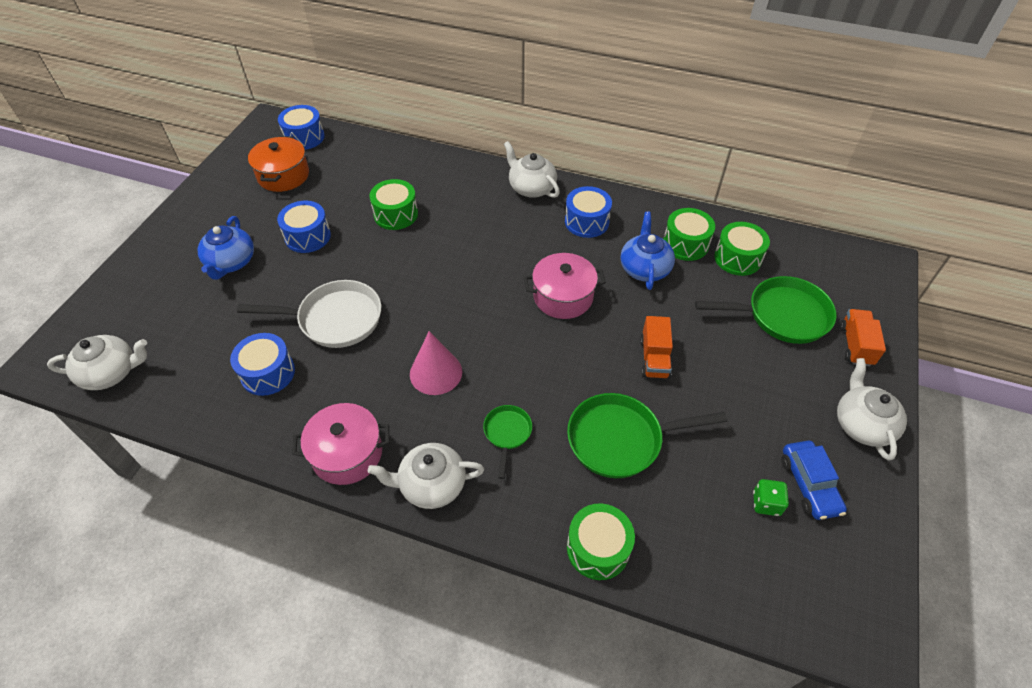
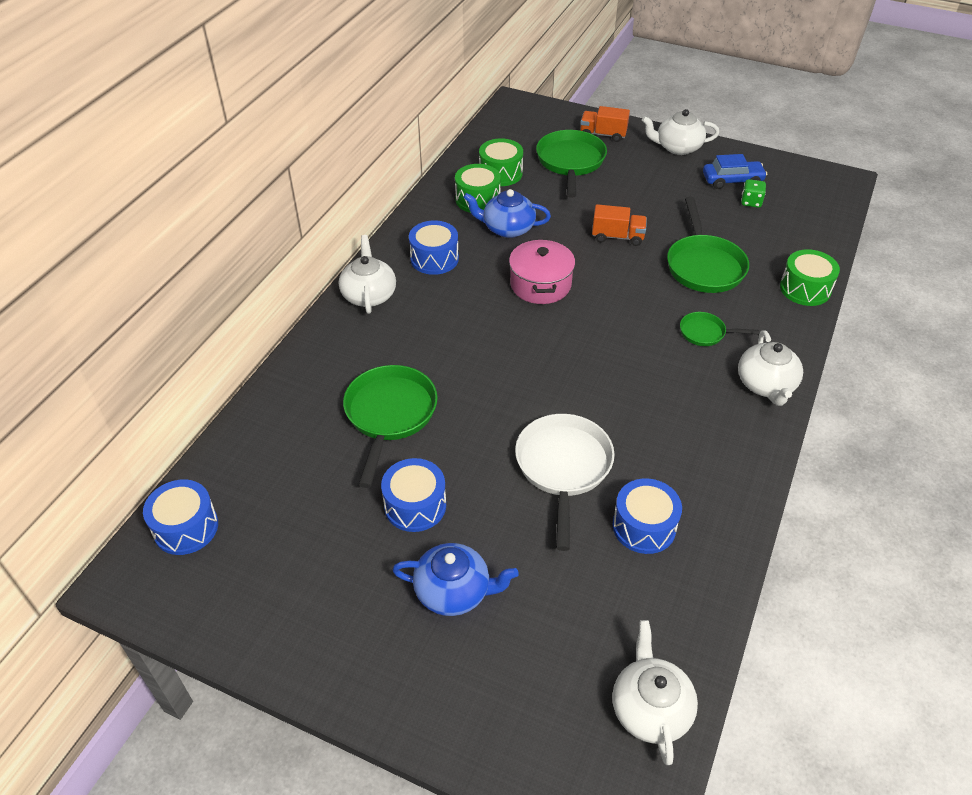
camera: 85 degrees left, 5 degrees down
(283, 175) = (274, 546): orange pot -> none
(347, 453) = (741, 448): pink pot -> none
(396, 214) = (390, 415): green drum -> green pan
(436, 373) = (638, 380): pink cone -> none
(531, 188) = (369, 295): white teapot -> white teapot turned 120 degrees clockwise

